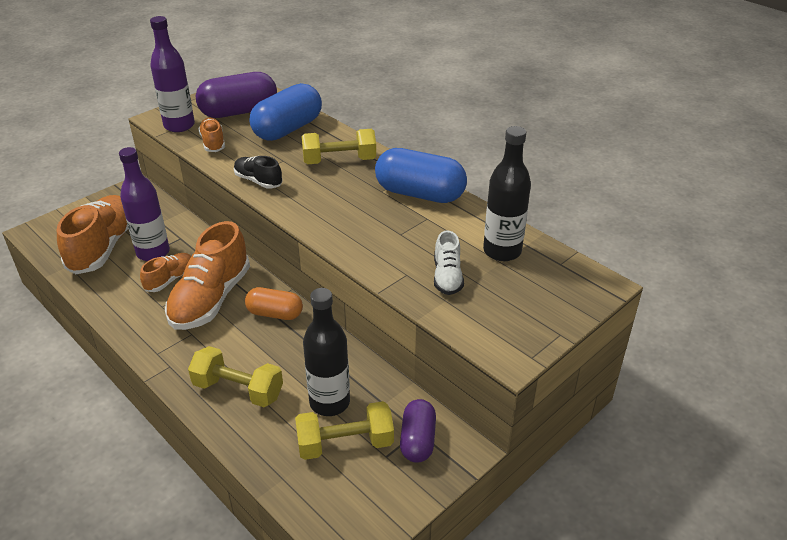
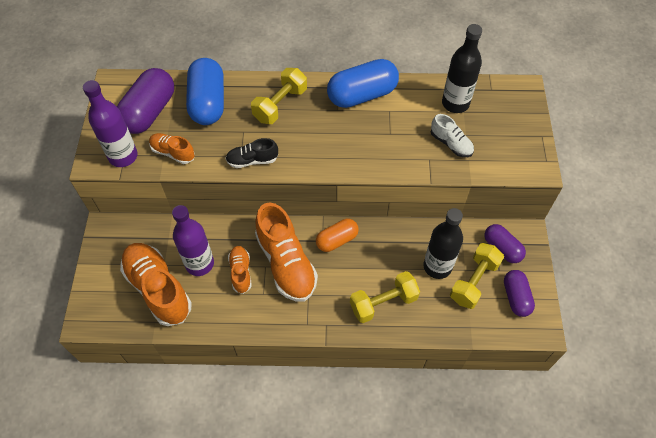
camera: 45 degrees left, 20 degrees up
(367, 494) = (516, 297): none -> purple capsule

